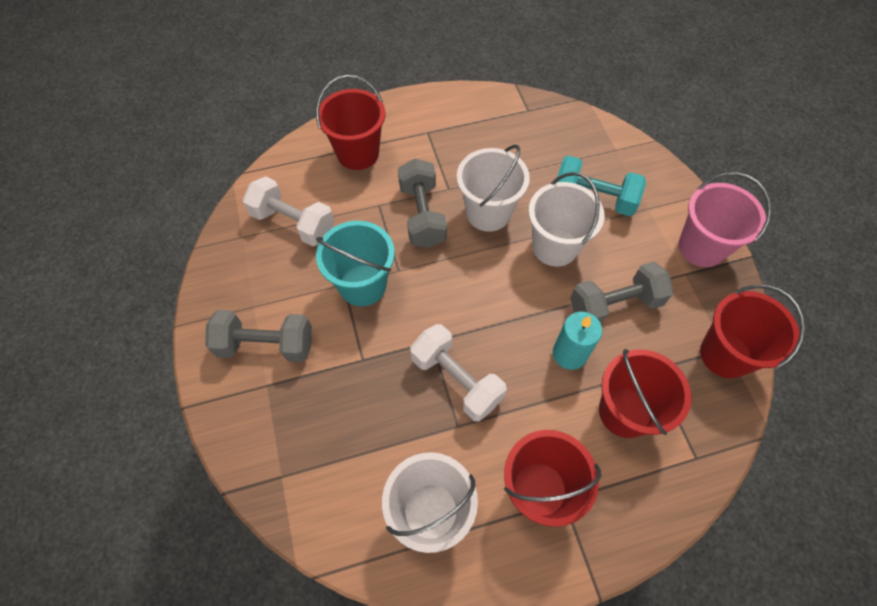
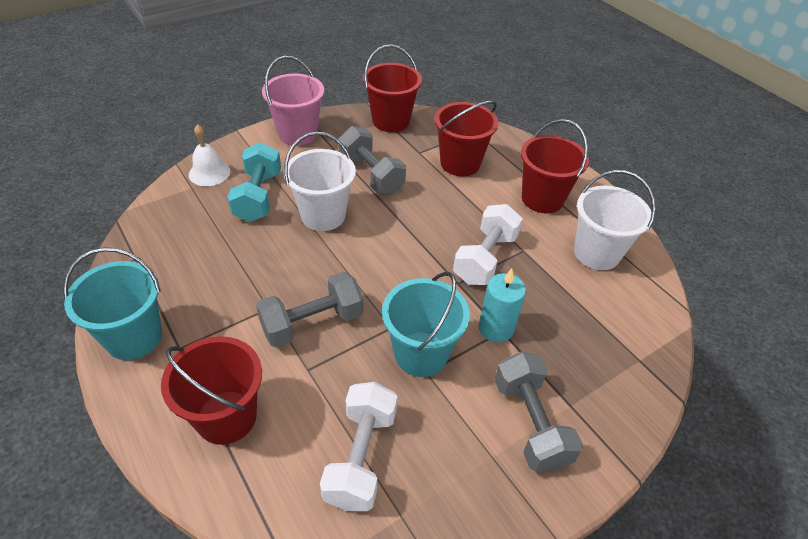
camera: 110 degrees left, 15 degrees down
(446, 108) = (134, 337): none -> turquoise bucket
(488, 213) = (295, 268): white bucket -> none
(569, 354) = (427, 195): turquoise candle -> turquoise candle (496, 328)
(637, 164) = (209, 173): none -> white bell

